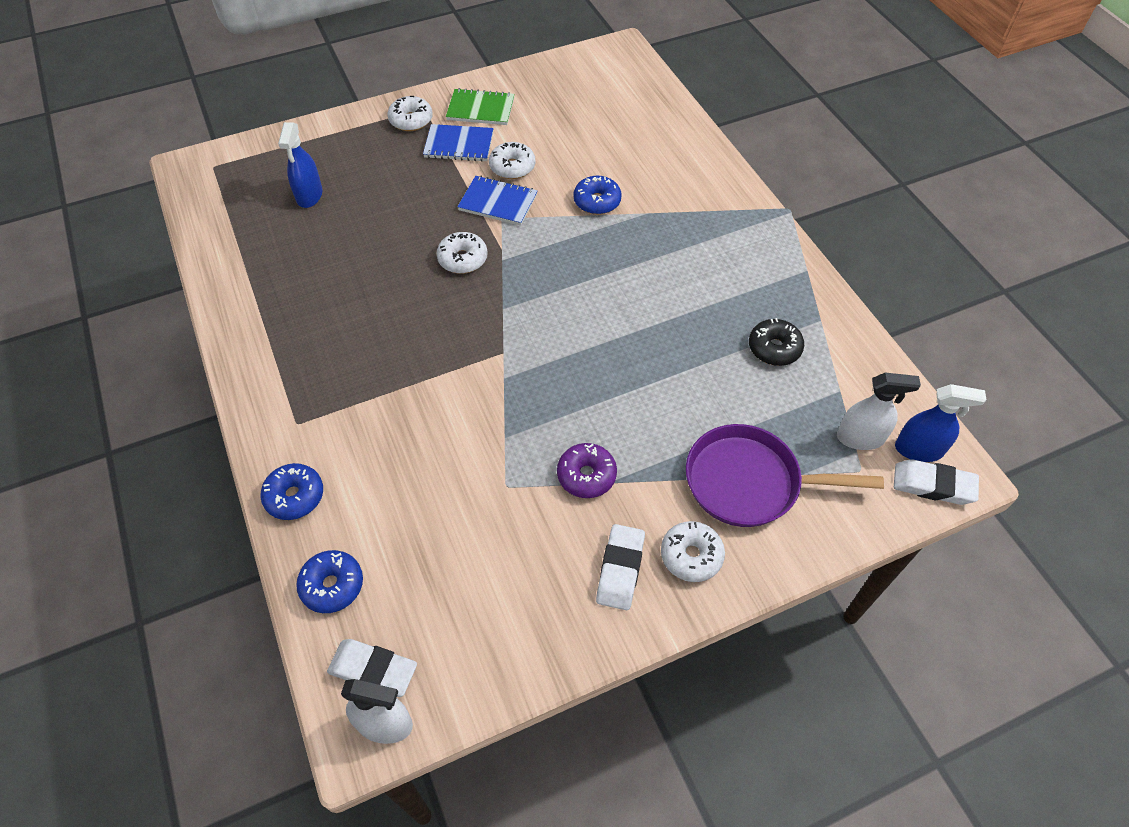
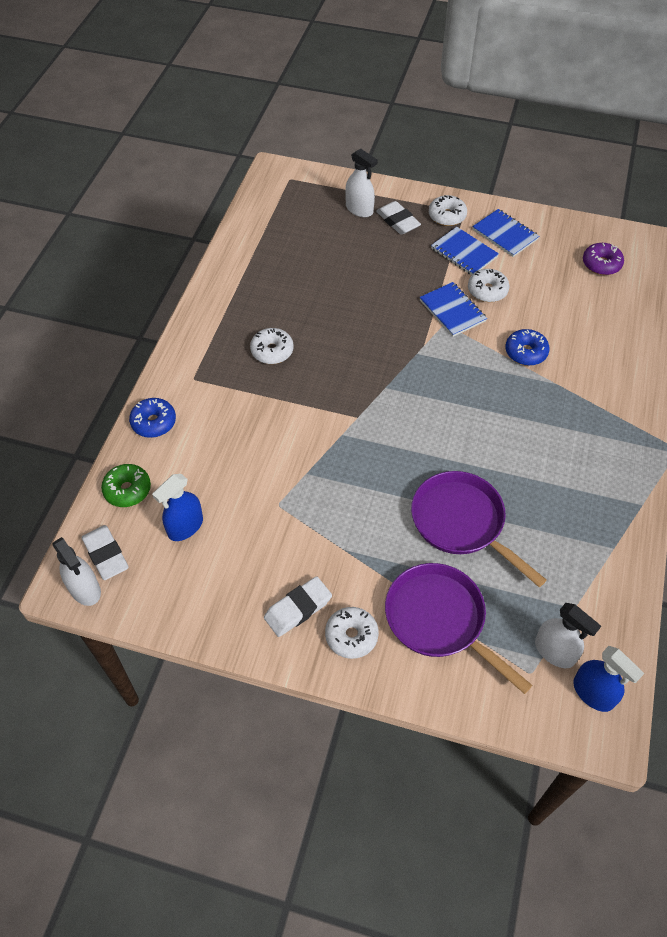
camera: 40 degrees right, 0 degrees up
(309, 195) = (331, 233): blue spray bottle -> blue spray bottle (185, 527)
(317, 158) = (359, 209): none -> white spray bottle
(332, 585) = (127, 490): blue donut -> green donut
(463, 259) = (390, 336): white donut -> white donut (272, 351)
(480, 109) = (505, 234): green notebook -> blue notebook
(586, 475) = (334, 534): purple donut -> purple donut (601, 264)
(686, 384) = (462, 523): none -> purple pan
(774, 348) = (554, 543): black donut -> none
(933, 485) = (576, 725): white eraser -> white eraser (398, 221)

